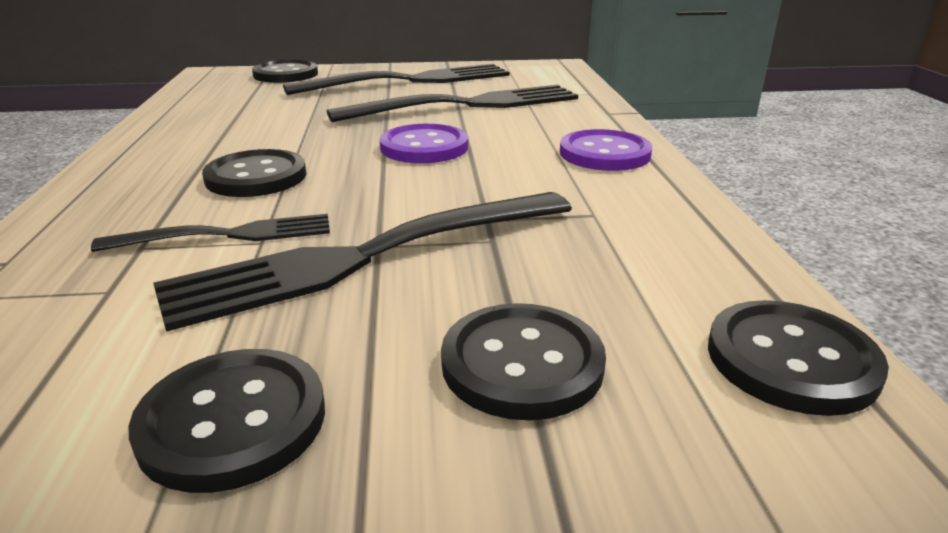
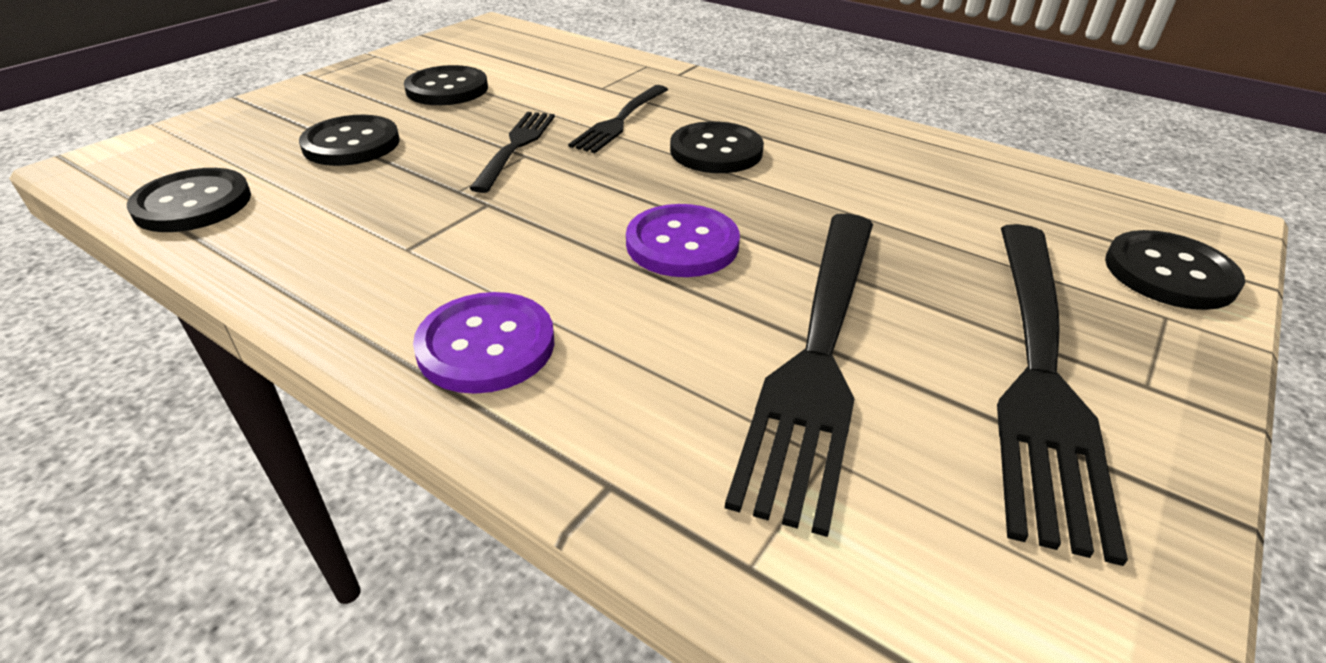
camera: 130 degrees right, 10 degrees up
(368, 256) = (516, 147): black fork -> black fork, size x0.55

